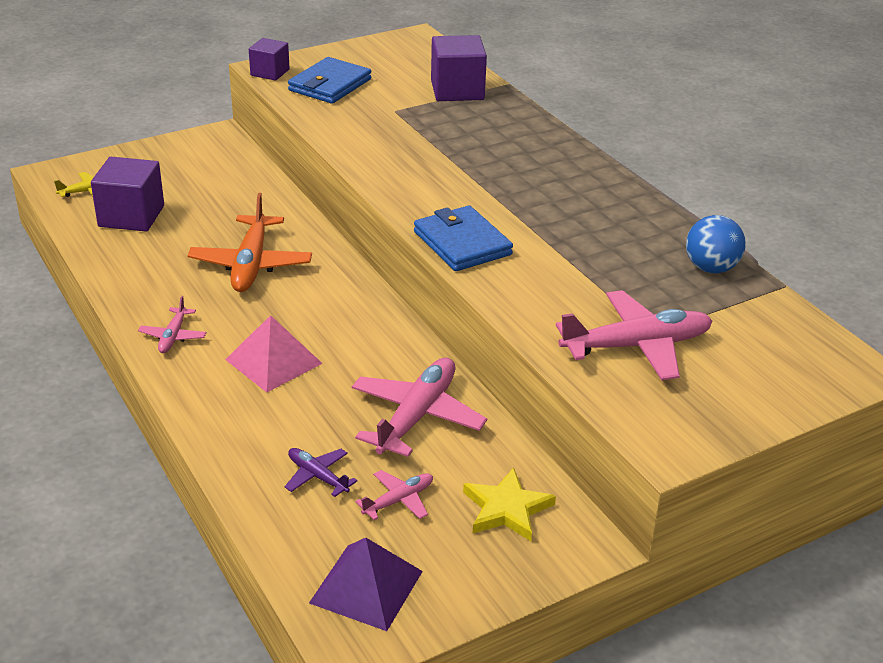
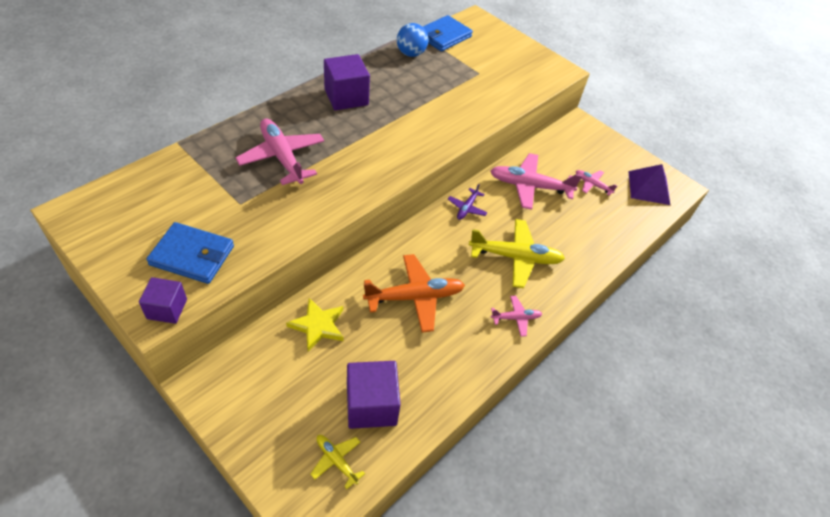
camera: 110 degrees left, 15 degrees up
(273, 361) = (515, 257): pink pyramid -> yellow plane
(318, 476) = (595, 217): purple plane -> purple plane (467, 208)
(457, 90) = (194, 170): purple cube -> purple cube (346, 97)
(462, 243) = (426, 146): blue wallet -> blue wallet (444, 36)
(506, 509) = (575, 148): yellow star -> yellow star (318, 326)
(636, 346) = (494, 78): pink plane -> pink plane (282, 157)

